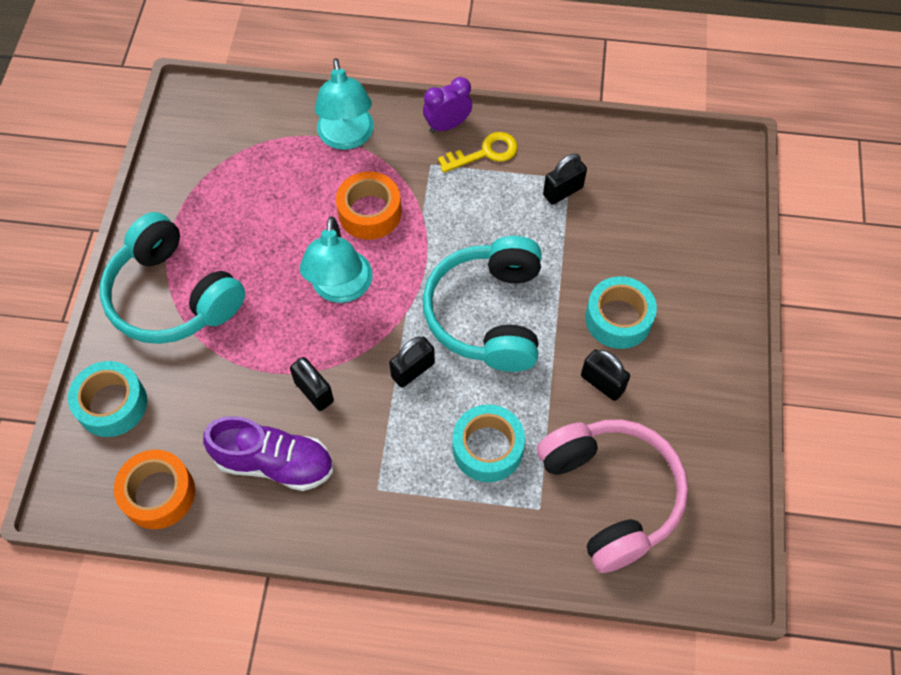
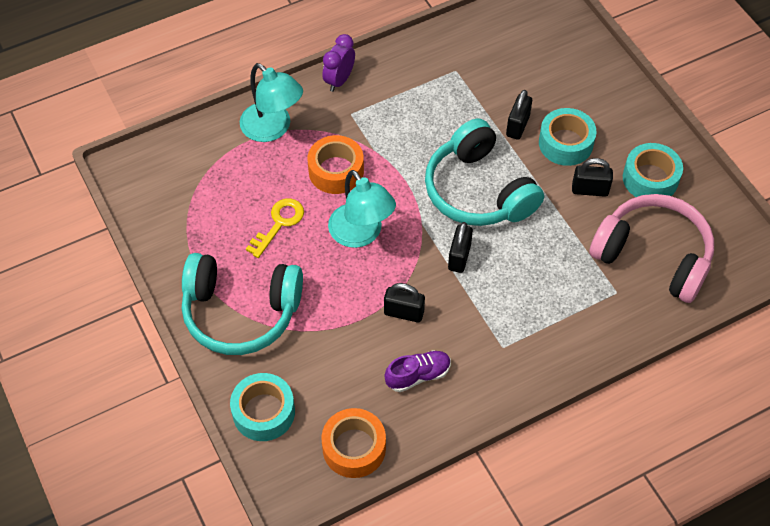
camera: 35 degrees left, 5 degrees down
(274, 463) = (418, 375): purple shoe -> purple shoe, size x0.65
(485, 153) = (383, 85): yellow key -> yellow key (279, 224)
(487, 448) = (552, 276): turquoise tape -> turquoise tape (650, 179)
(563, 191) = (459, 81): black padlock -> black padlock (517, 126)

